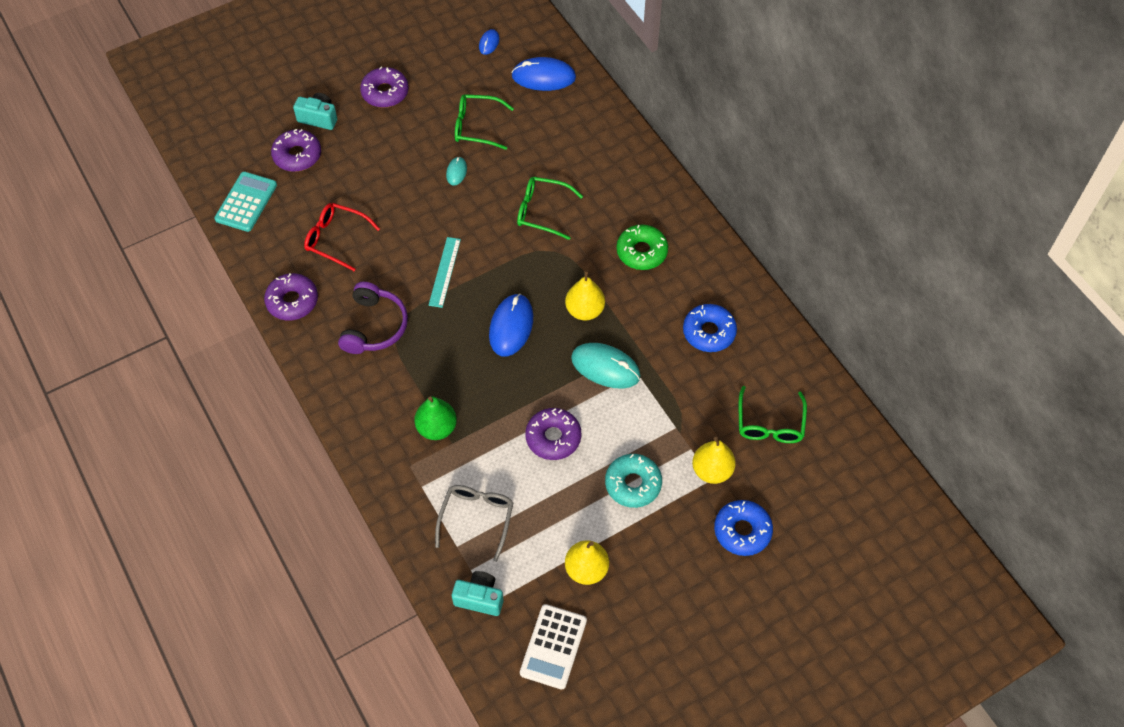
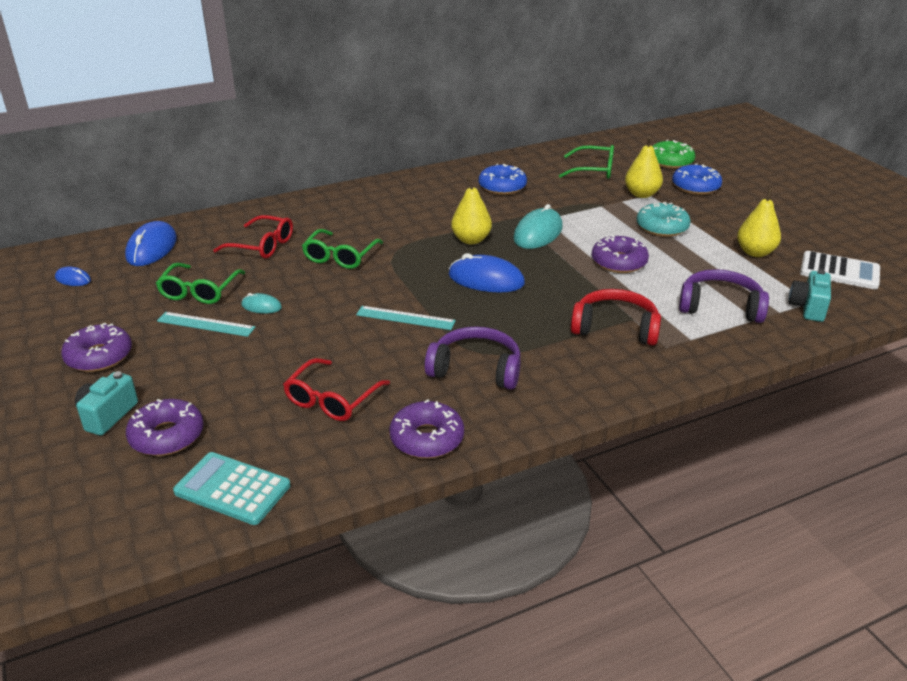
camera: 85 degrees left, 25 degrees down
(429, 143) = (206, 324): none -> turquoise ruler
(437, 428) = (615, 328): green pear -> red headphones
(476, 519) = (720, 307): grey glasses -> purple headphones
(556, 151) = (261, 245): none -> red glasses
(641, 252) = (407, 210): green donut -> green donut (670, 161)

